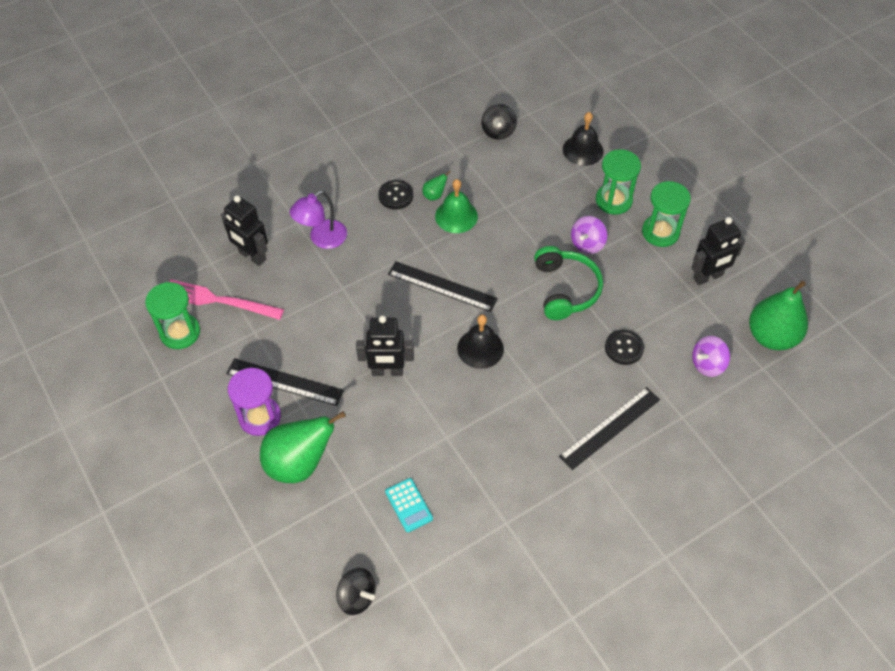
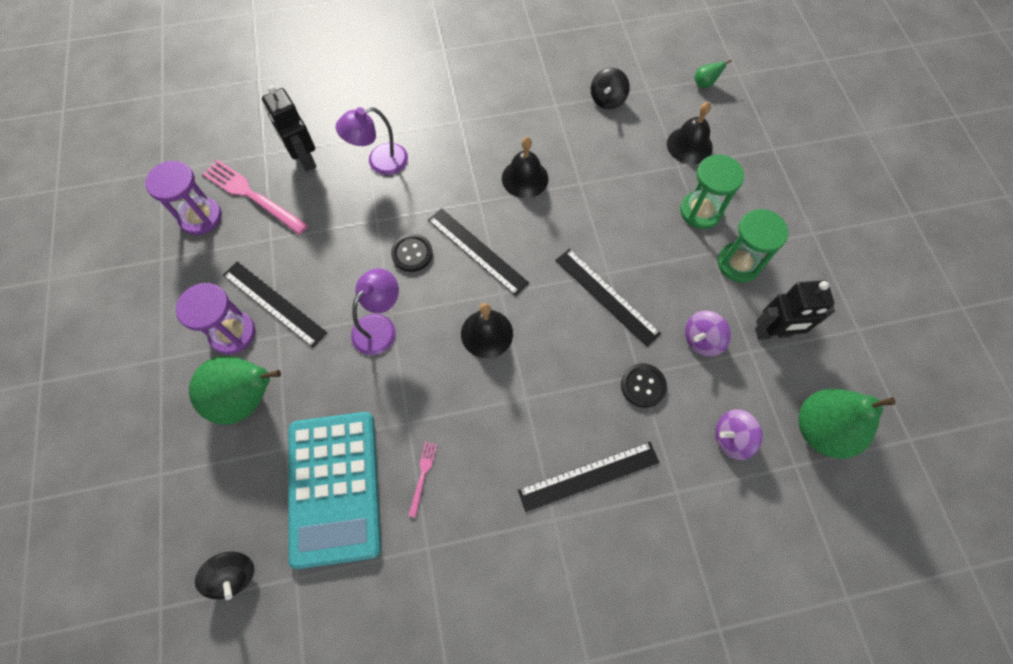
camera: 20 degrees right, 10 degrees up
(180, 332) = (201, 217): green hourglass -> purple hourglass
(387, 371) = (380, 326): black robot -> purple lamp
(395, 195) = (473, 138): black button -> black button (412, 253)
(408, 505) = (334, 487): turquoise calculator -> turquoise calculator, size x2.50
(434, 195) = (512, 149): green pear -> green pear (704, 84)
(456, 216) = (525, 178): green bell -> black bell
(477, 472) = (423, 475): none -> pink fork
(565, 289) = (606, 296): green headphones -> black ruler
(587, 244) = (651, 252): purple spinning top -> purple spinning top (702, 340)

